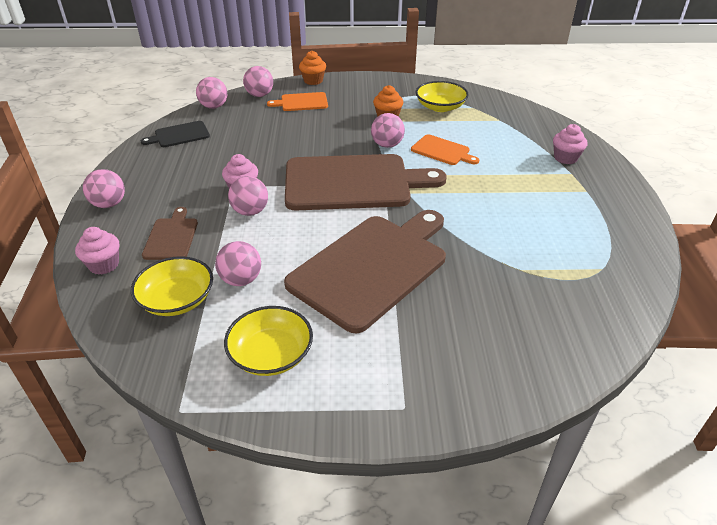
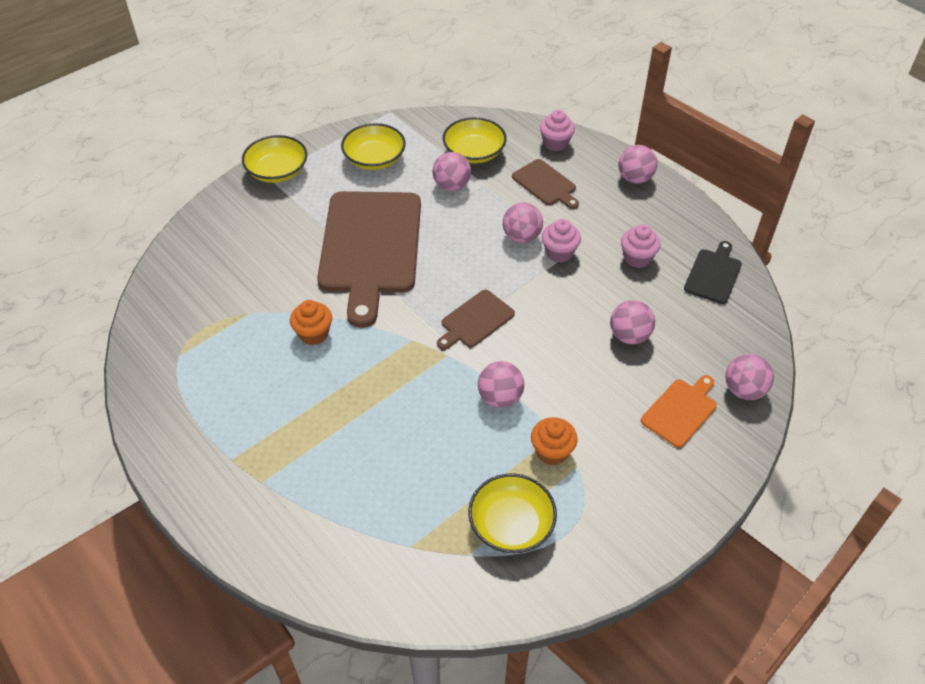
camera: 140 degrees right, 10 degrees up
(214, 107) = (755, 335): pink ball -> pink ball (629, 336)
(313, 81) = (731, 469): orange cupcake -> orange cupcake (314, 334)
(353, 183) = (475, 320): brown cutting board -> brown cutting board, size x0.45
(387, 408) = (277, 171): none -> yellow bowl
(442, 151) = (432, 428): orange cutting board -> none
(565, 158) = (281, 511): pink cupcake -> pink cupcake (637, 258)

